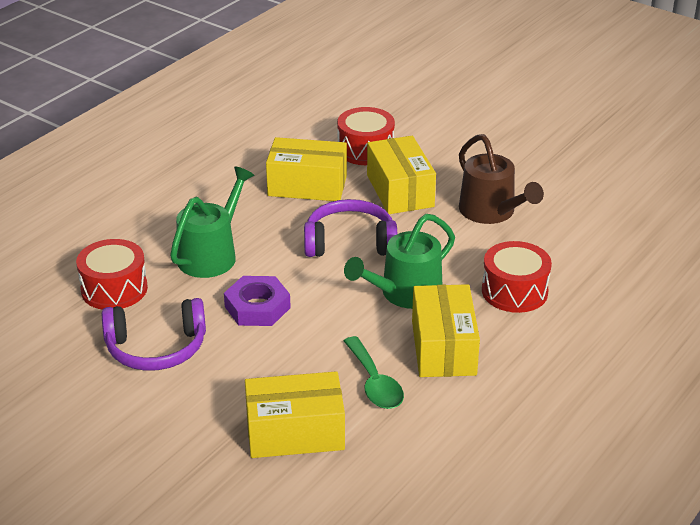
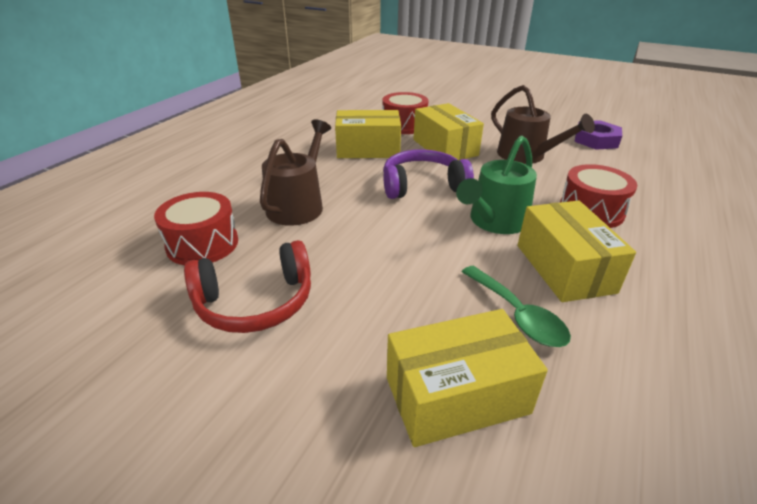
camera: 10 degrees left, 0 degrees up
(156, 348) = (255, 302): purple headphones -> red headphones
(211, 255) = (298, 205): green watering can -> brown watering can
(257, 307) = (357, 247): purple nut -> purple nut (596, 140)

